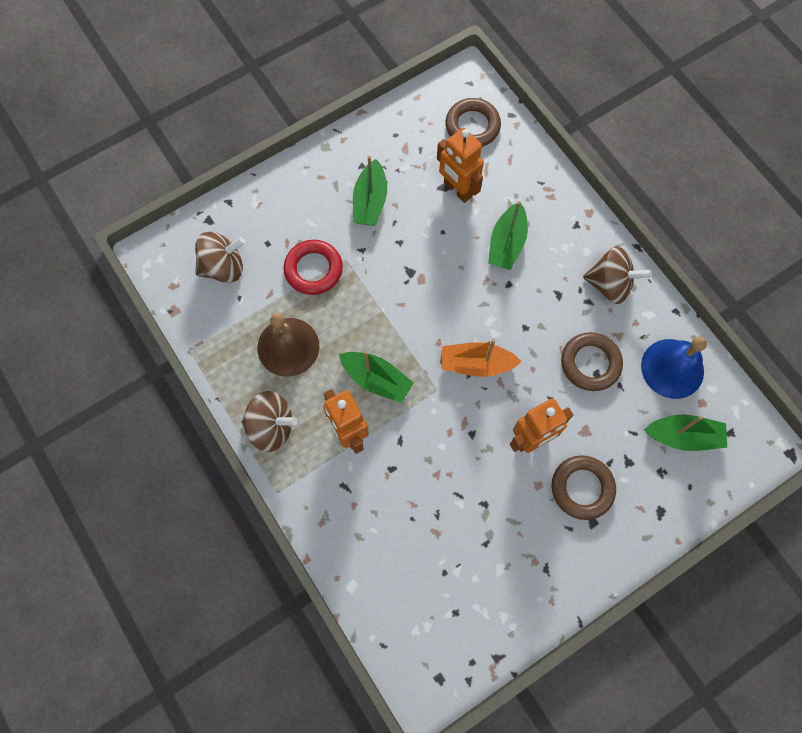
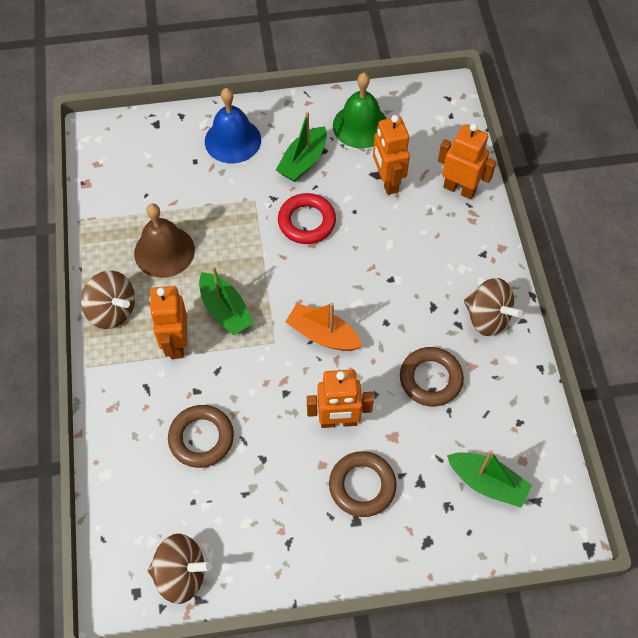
camera: 25 degrees right, 10 degrees down
(223, 267) = (147, 166): brown spinning top -> brown spinning top (181, 574)
(313, 269) = (222, 197): red ring -> red ring (306, 222)
(404, 143) = (360, 126): none -> green bell
(472, 126) = (430, 134): brown ring -> brown ring (201, 438)
(506, 243) = (408, 244): green boat -> none
(525, 170) = (459, 189): none -> orange robot
(672, 368) = (509, 417): blue bell -> blue bell (232, 140)

